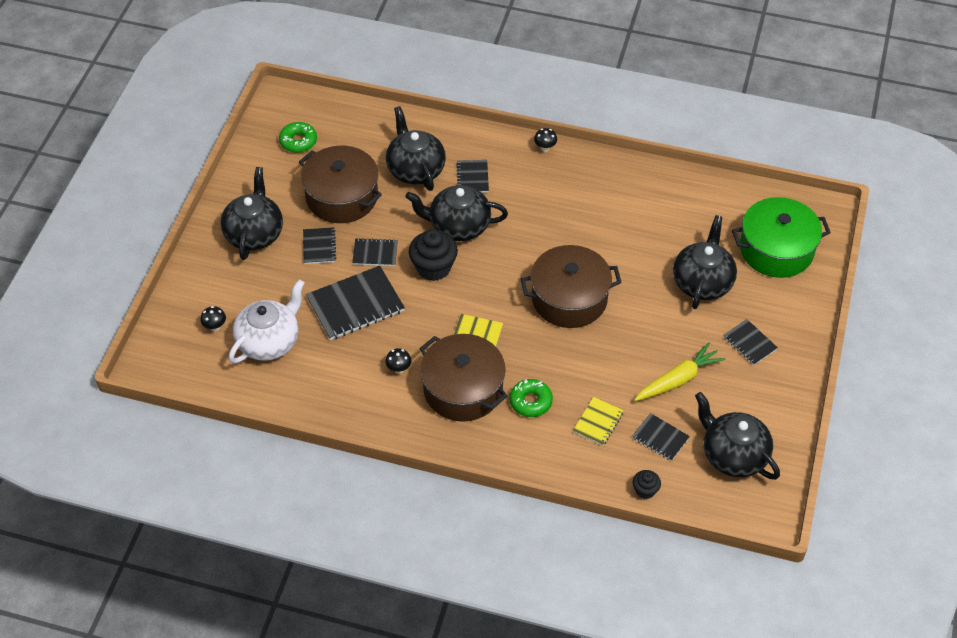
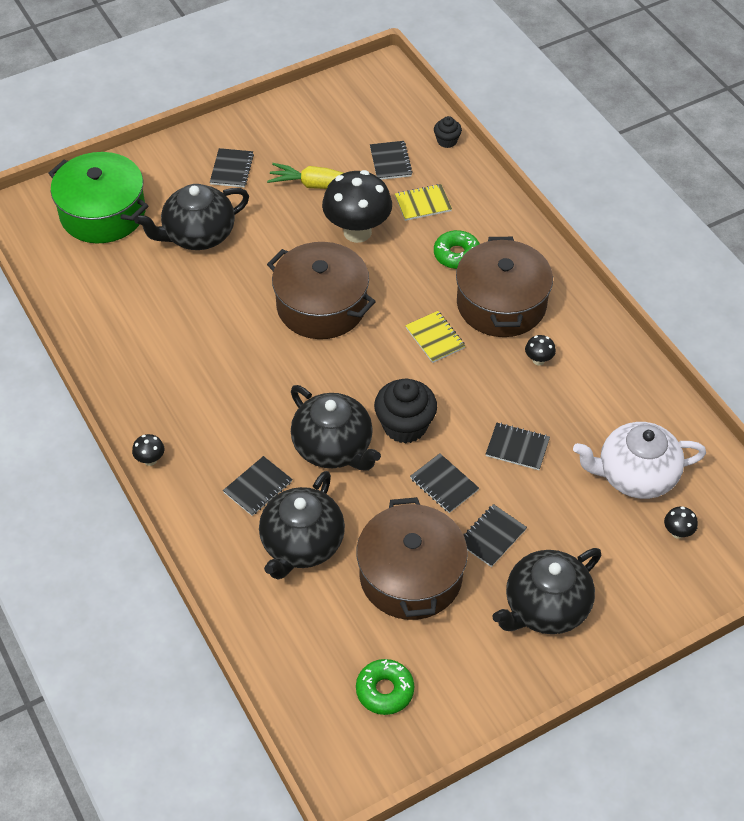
camera: 135 degrees left, 0 degrees up
(355, 305) = (517, 447): black notebook -> black notebook, size x0.54
(612, 365) = (357, 232): none -> black mushroom
(733, 455) = (354, 116): black teapot -> none

